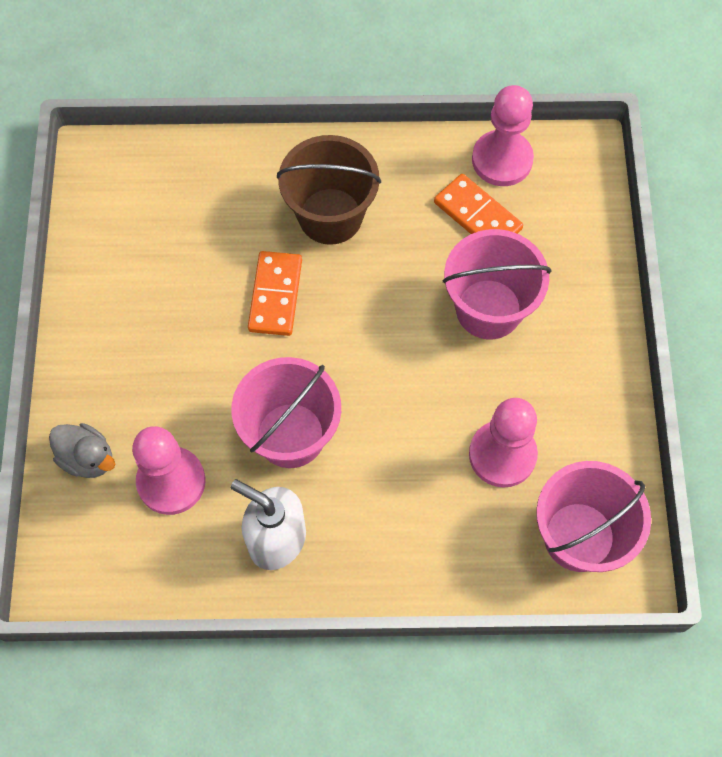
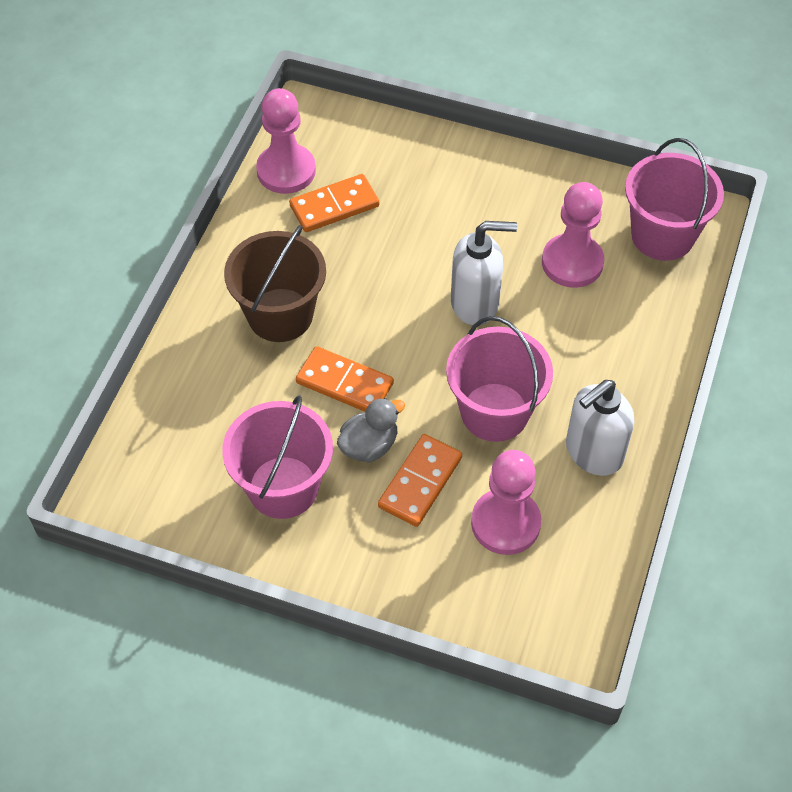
camera: 70 degrees left, 10 degrees down
(87, 458) = (454, 591): grey duck -> grey duck (369, 445)
(191, 394) = (420, 482): none -> orange domino
(412, 378) = (475, 303): none -> white soap dispenser
(488, 309) = (431, 228): pink bucket -> pink bucket (283, 487)

